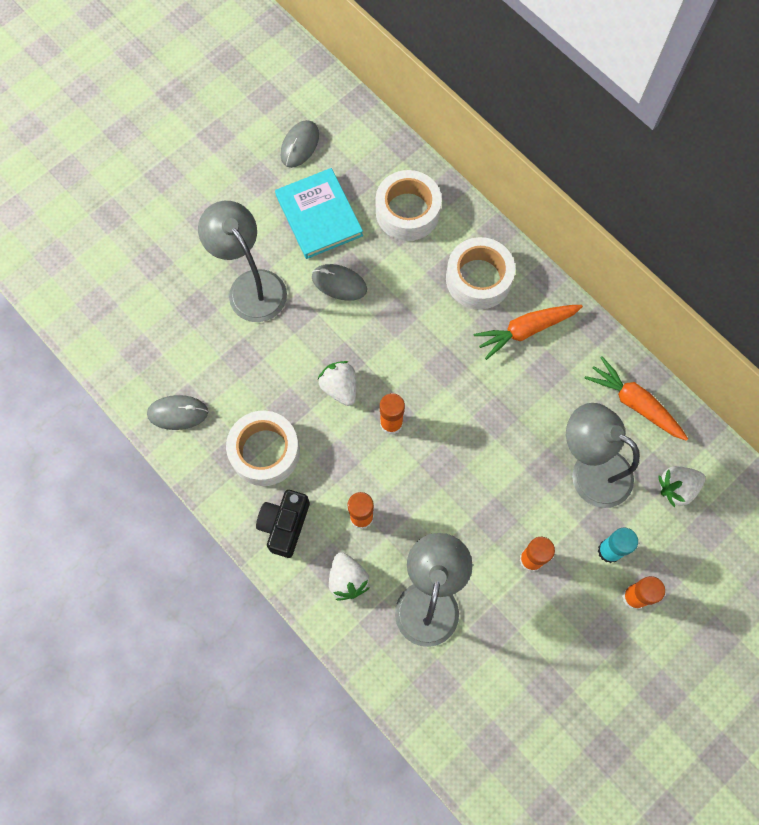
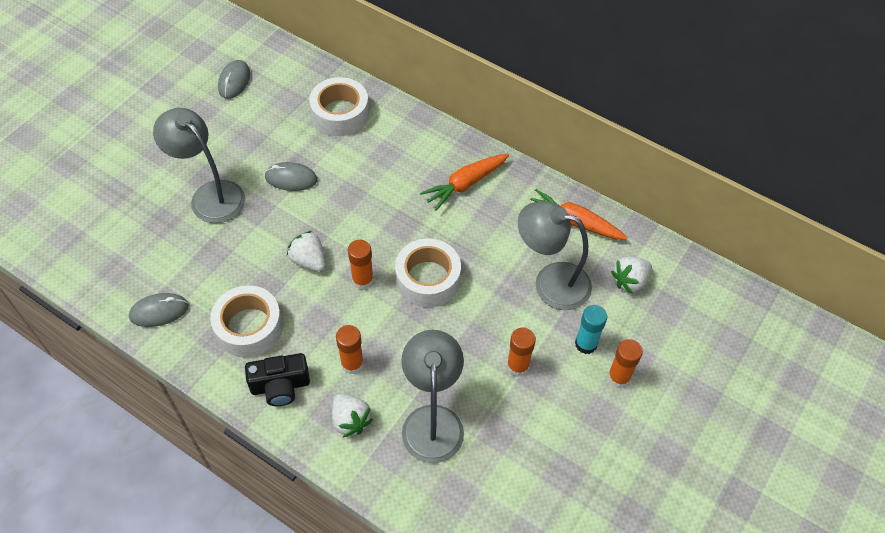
camera: 15 degrees left, 15 degrees down
(284, 525) = (280, 386): black camera -> black camera turned 105 degrees counterclockwise
(319, 215) = (262, 130): turquoise book -> none
(478, 279) = (414, 153): white tape -> white tape (428, 279)

